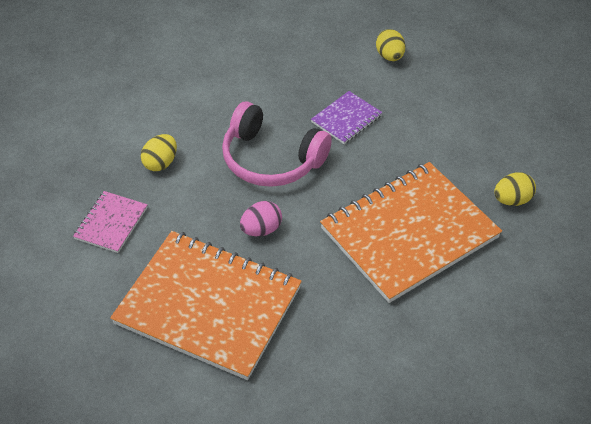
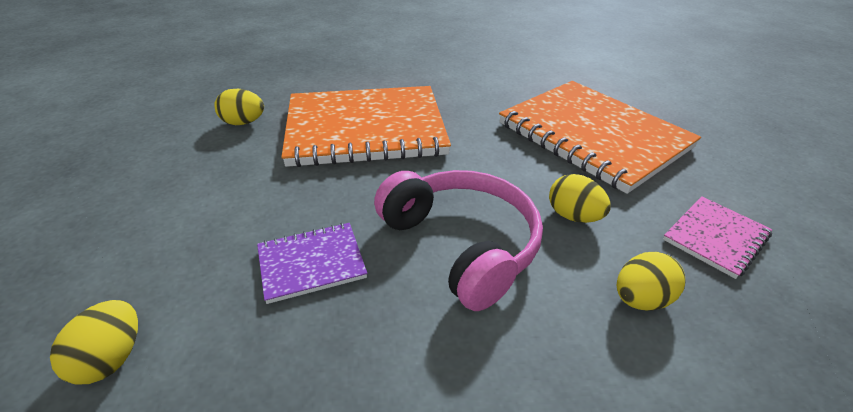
camera: 155 degrees left, 10 degrees down
(208, 206) = (573, 216): none -> yellow egg
(261, 229) = (515, 174): pink egg -> none

